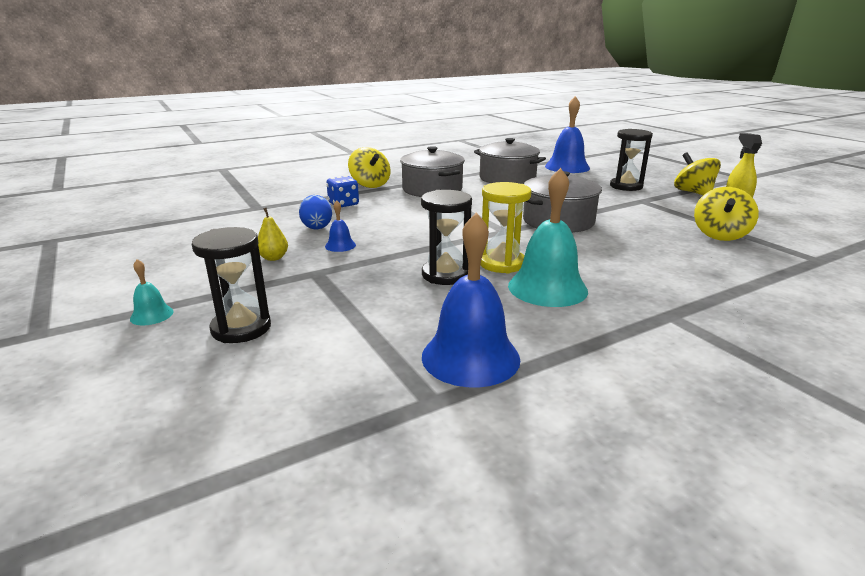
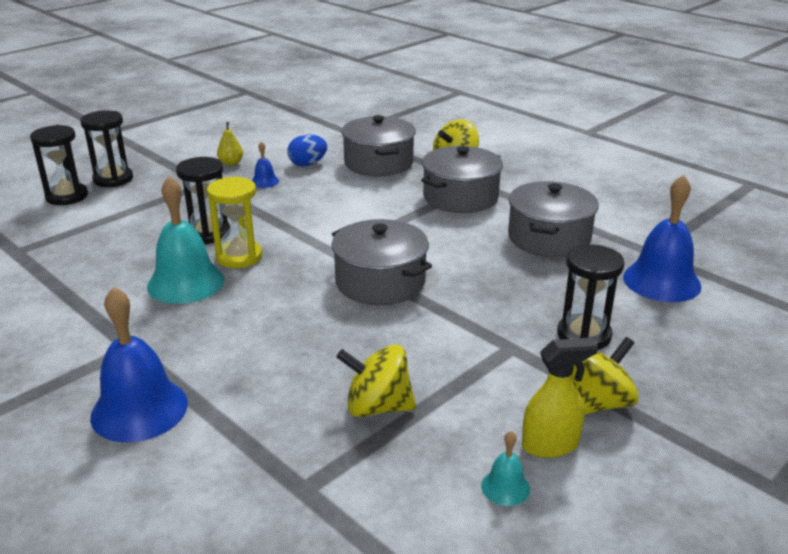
camera: 75 degrees right, 5 degrees up
(152, 315) = (132, 151): turquoise bell -> turquoise bell (505, 487)
(267, 364) = (67, 196): none -> black hourglass
(343, 204) = (378, 163): blue dice -> grey pot
(470, 357) = (66, 258): blue bell -> blue bell (139, 409)

